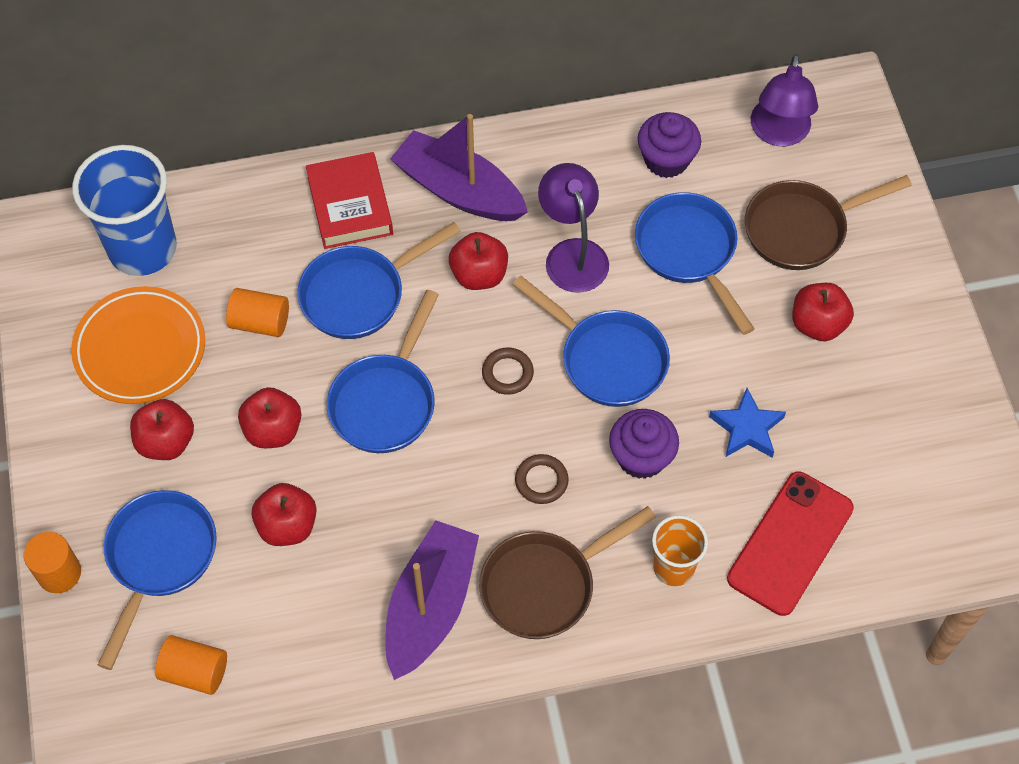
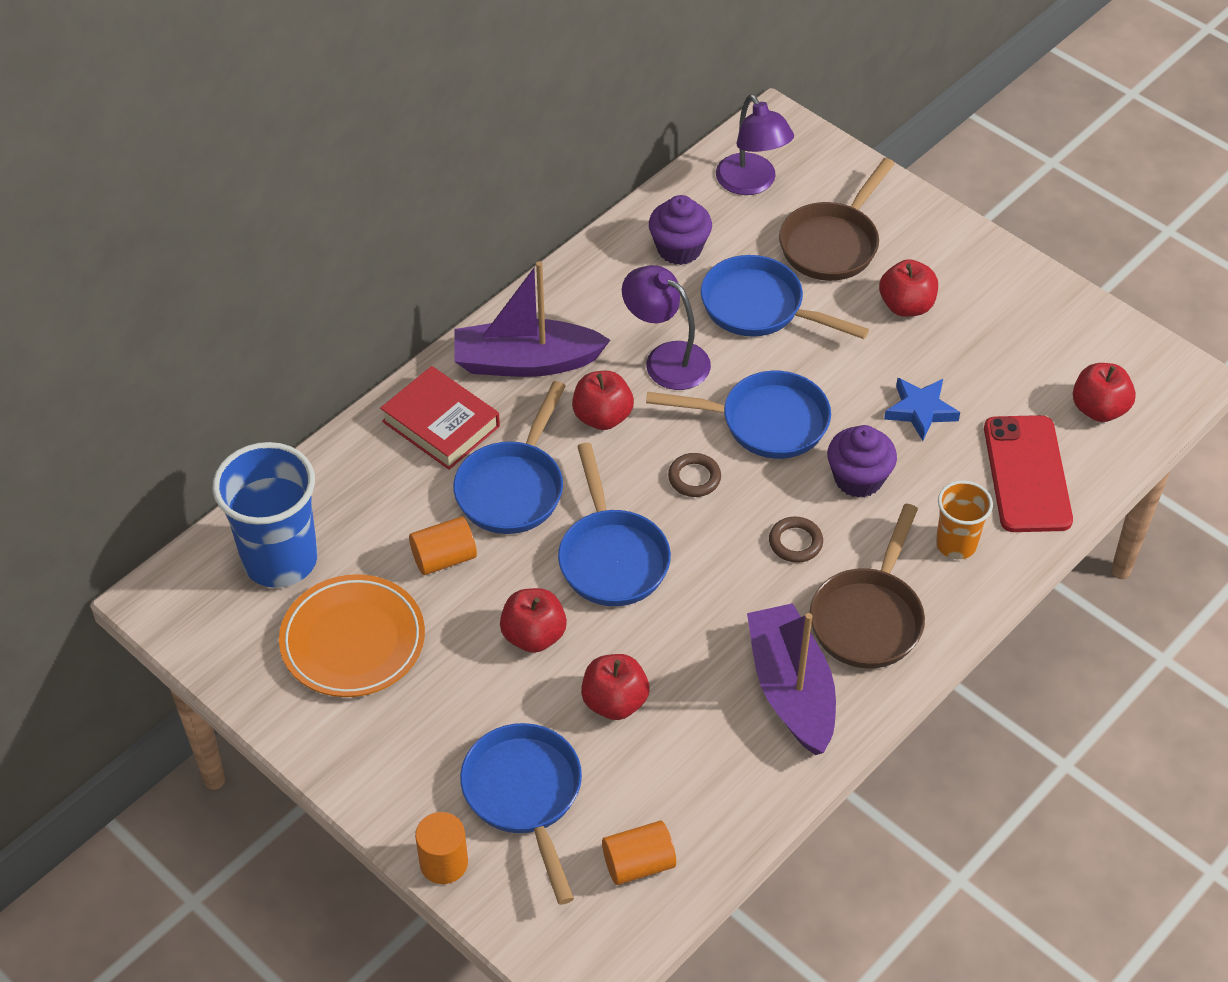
camera: 35 degrees left, 10 degrees down
(166, 442) = (445, 700): red apple -> red apple (1098, 409)

